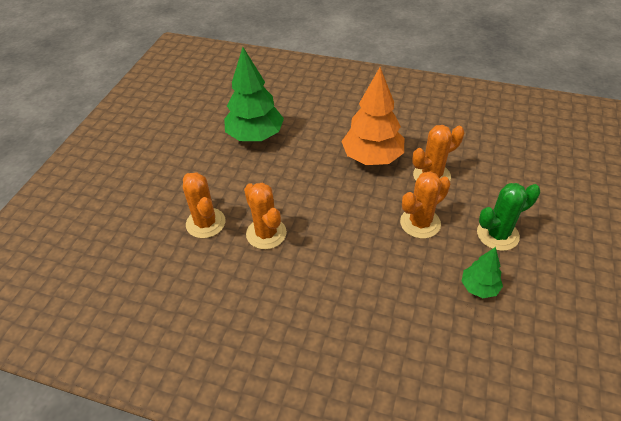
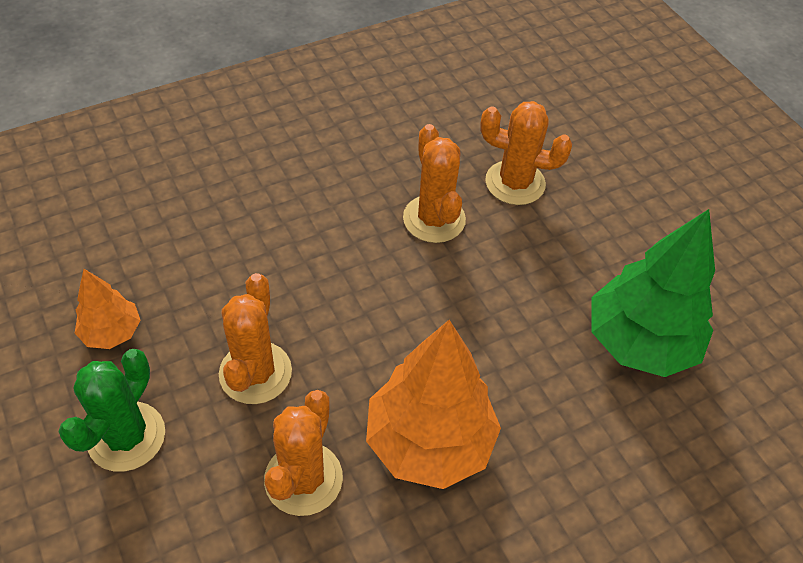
camera: 130 degrees right, 5 degrees up
(266, 233) = (434, 219): orange cactus -> orange cactus turned 60 degrees clockwise
(479, 287) = (112, 332): green tree -> orange tree

